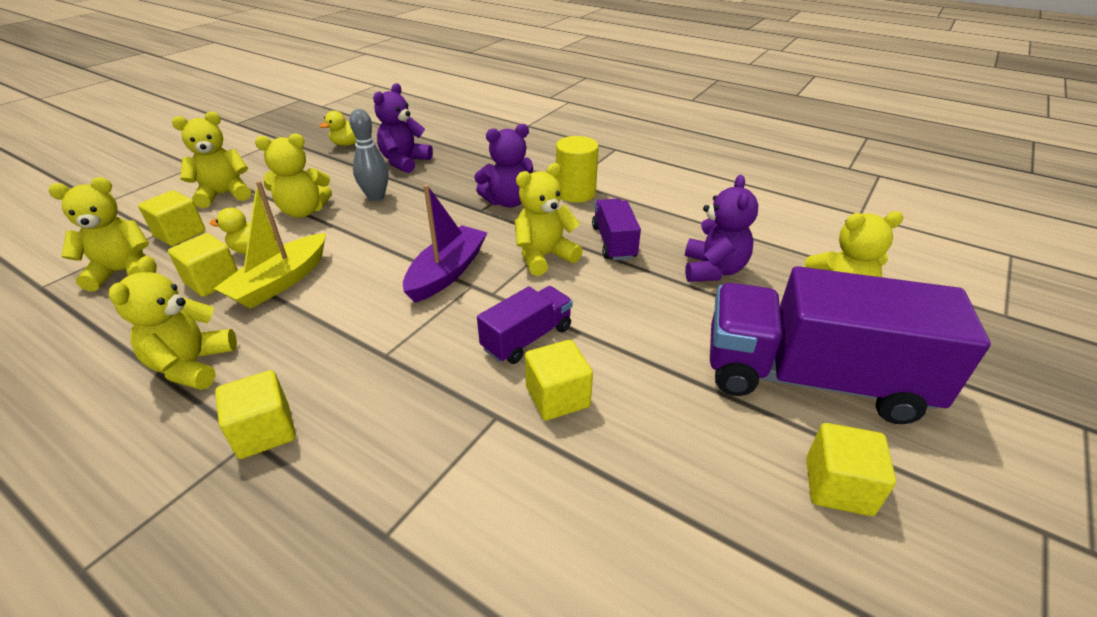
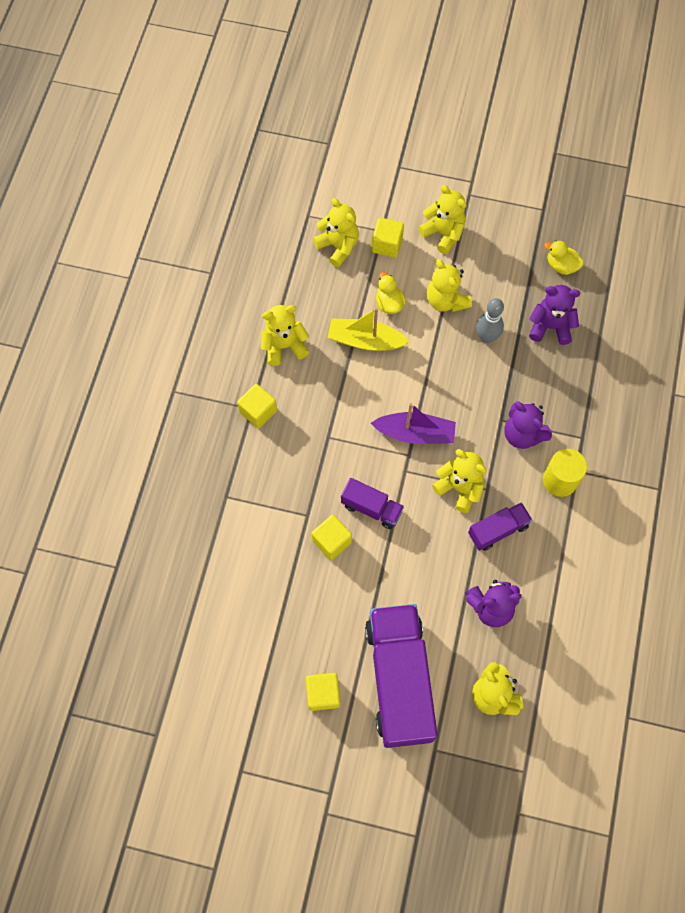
camera: 70 degrees right, 30 degrees up
(212, 281) = (350, 302): yellow cube -> none

